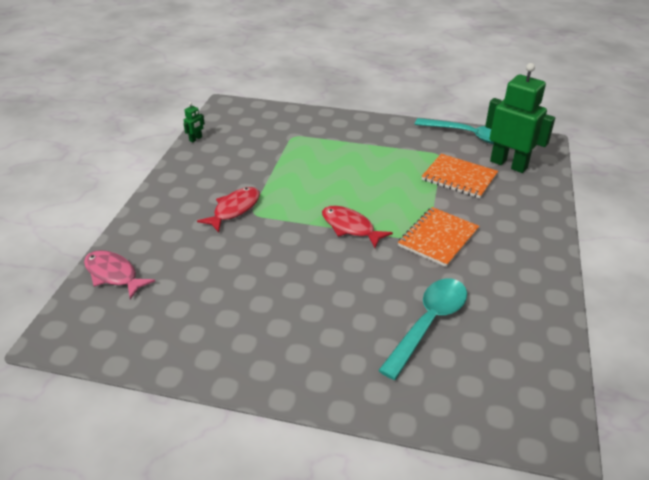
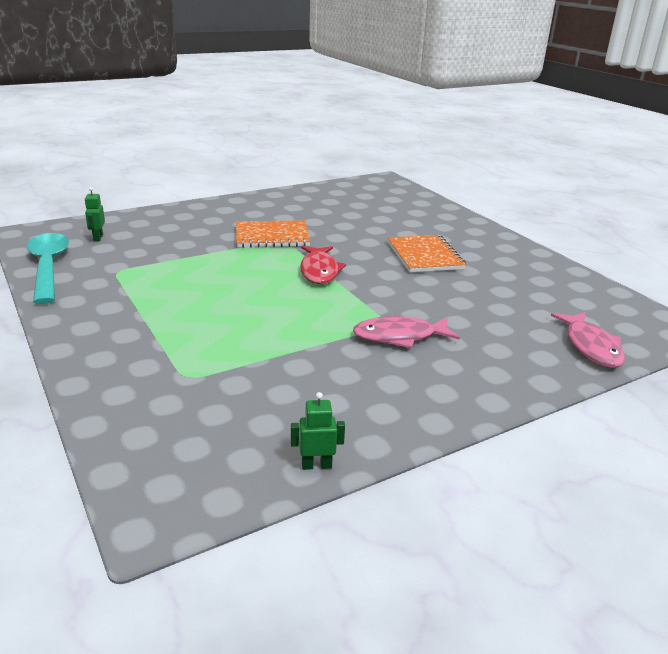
camera: 135 degrees left, 10 degrees down
(234, 209) = (399, 336): red fish -> pink fish
(428, 323) = (369, 217): turquoise spoon -> none
(459, 177) = (156, 251): orange notebook -> orange notebook (424, 256)
(508, 164) = (98, 238): green robot -> green robot, size x0.40

